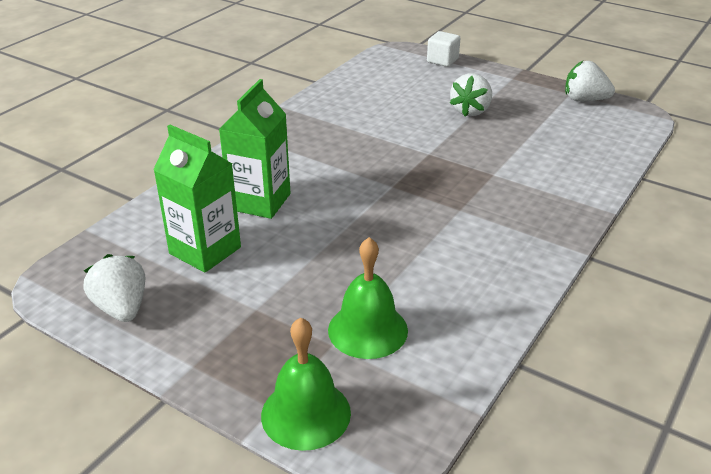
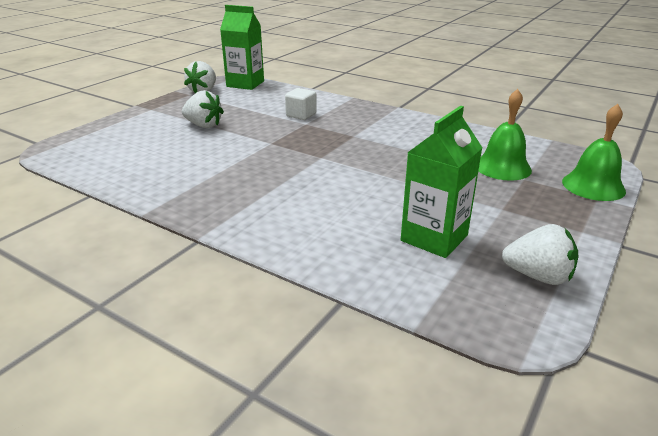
camera: 90 degrees left, 5 degrees down
(122, 308) = (538, 276): white strawberry -> white strawberry turned 135 degrees counterclockwise
(260, 202) = (348, 214): green carton -> green carton (245, 84)
(442, 61) = (94, 131): white cube -> white cube (301, 115)

